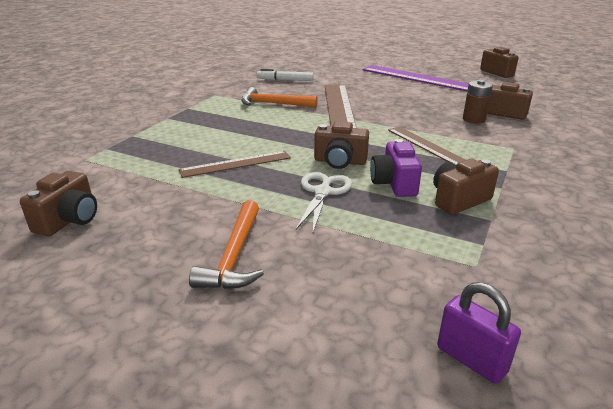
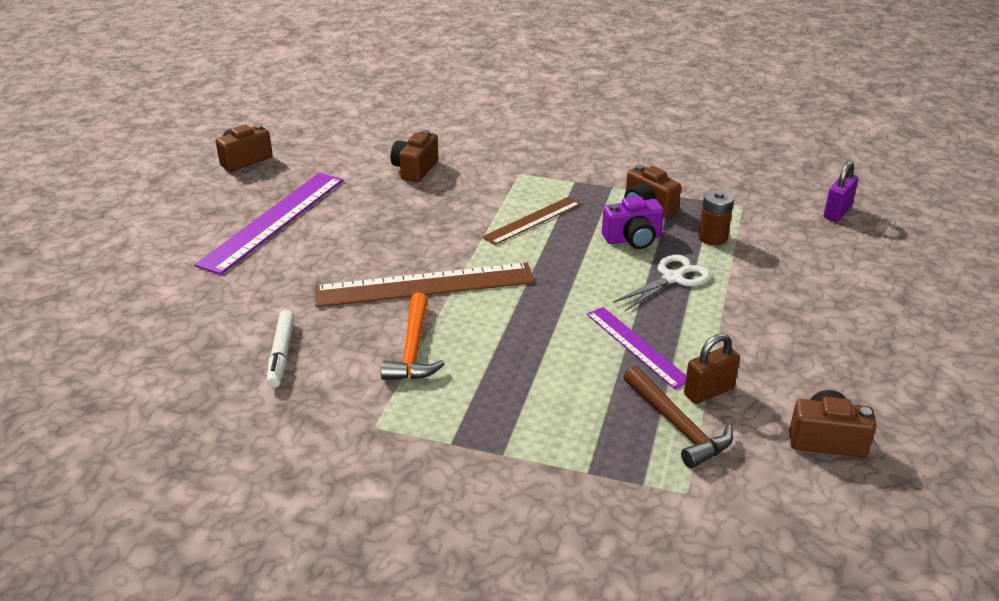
camera: 100 degrees left, 5 degrees up
(143, 165) = (677, 425): none -> brown hammer
(165, 182) = (708, 392): none -> brown padlock
(235, 256) = (806, 313): orange hammer -> none
(236, 164) = (637, 346): brown ruler -> purple ruler
(322, 192) = (672, 278): white scissors -> white scissors turned 135 degrees clockwise
(340, 161) = (597, 273): brown camera -> none
(474, 119) = (442, 189): brown battery -> brown battery (712, 238)

